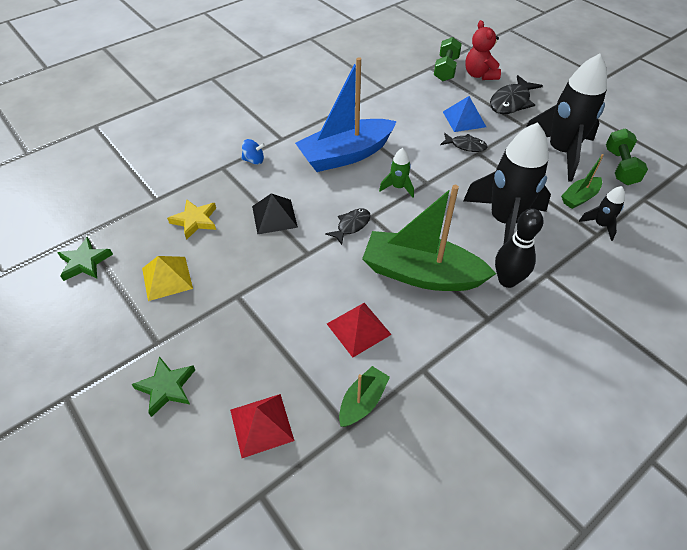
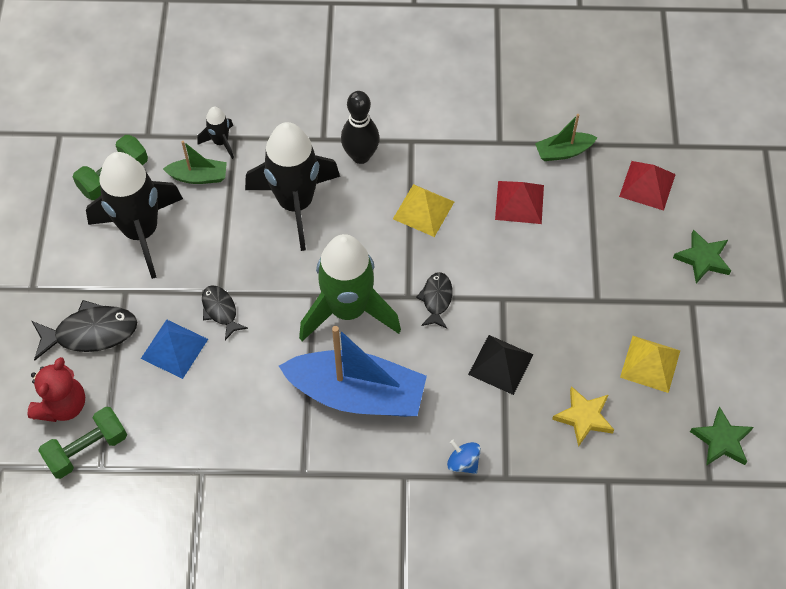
camera: 140 degrees left, 10 degrees up
(351, 226) = (436, 299): black fish -> black fish turned 105 degrees clockwise
(398, 187) = (348, 310): green rocket -> green rocket, size x2.26
(421, 274) = (423, 210): green boat -> yellow pyramid

